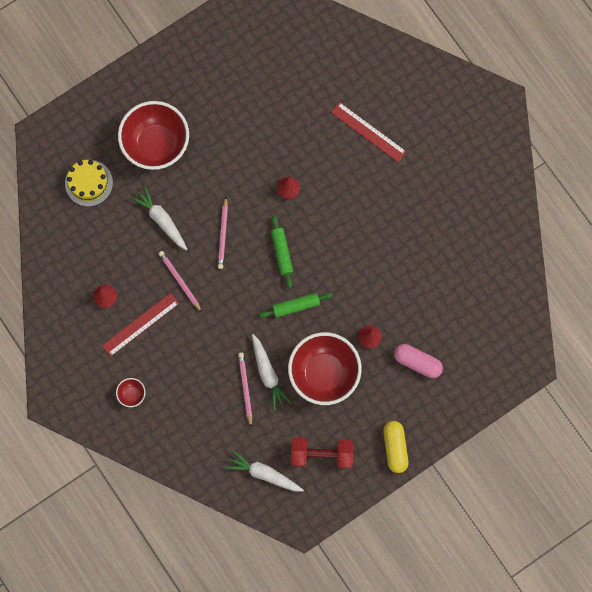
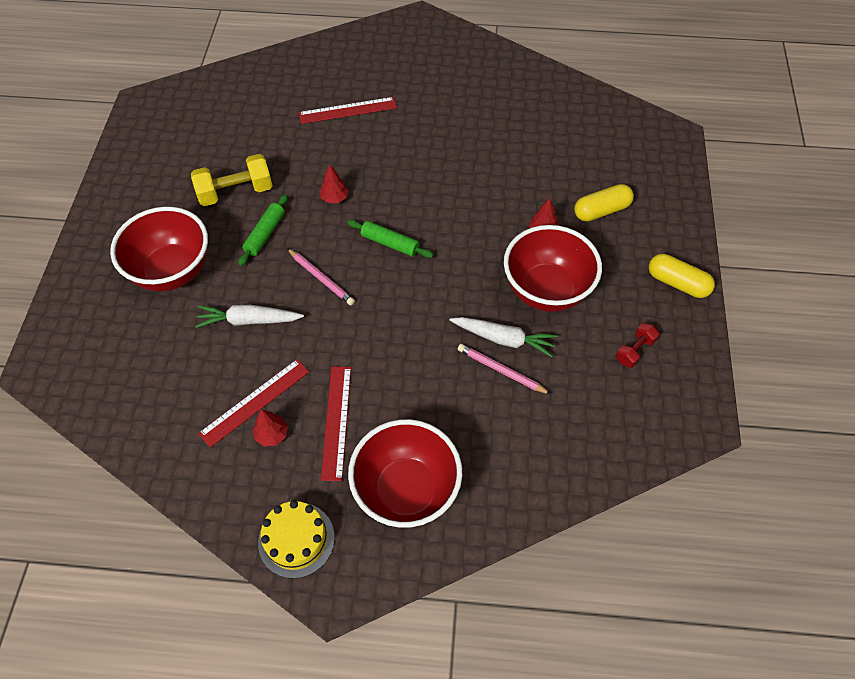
camera: 50 degrees left, 20 degrees down
(89, 183) = (137, 359): yellow cake -> yellow cake (296, 539)
(116, 270) = (255, 402): none -> red ruler
(132, 394) = (406, 490): red bowl -> red bowl, size x2.46
(180, 280) = (328, 349): pink pencil -> none
(242, 125) = (236, 192): none -> yellow dumbbell
(264, 473) = (614, 420): white carrot -> none
(296, 306) = (454, 267): green rolling pin -> green rolling pin (265, 234)
(321, 454) = (634, 350): red dumbbell -> red dumbbell, size x0.56
(417, 362) = (601, 211): pink capsule -> yellow capsule

